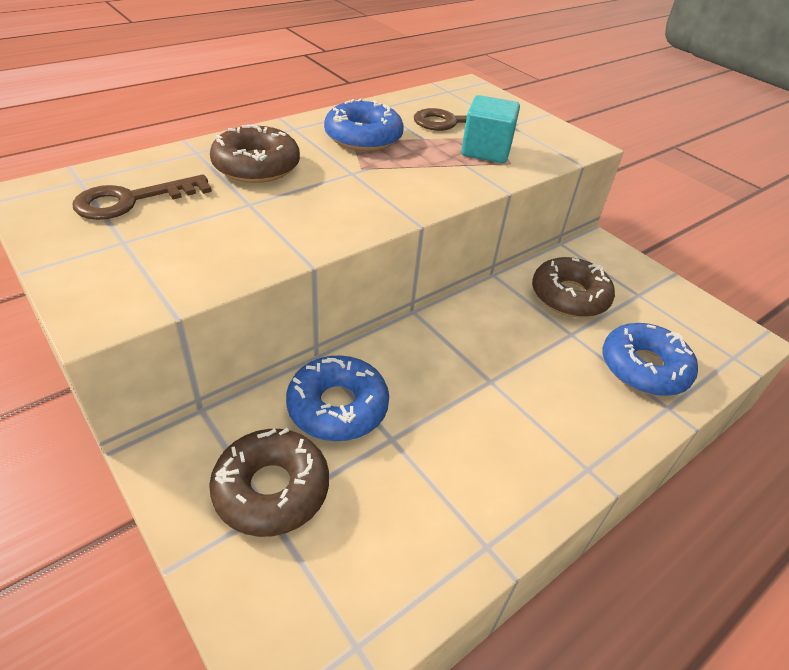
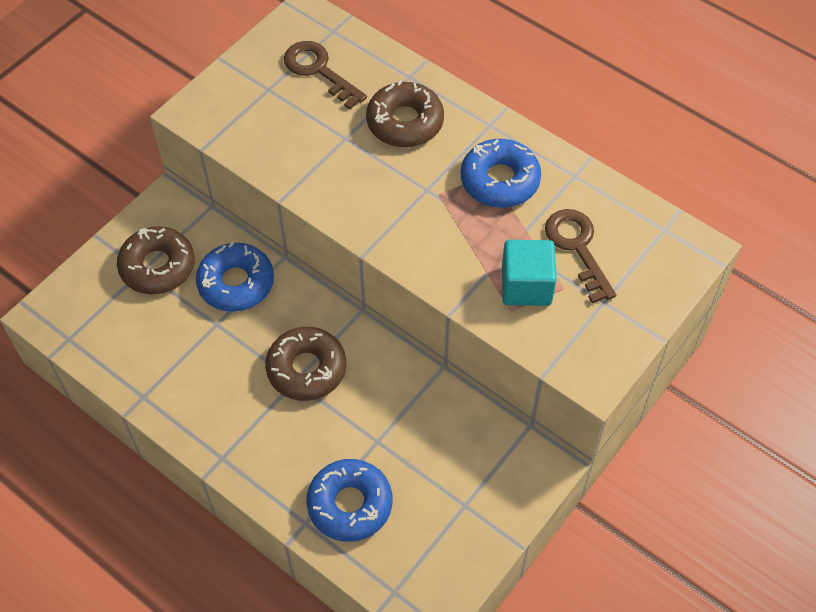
camera: 80 degrees right, 15 degrees up
(569, 296) = (434, 437): brown donut -> brown donut (306, 369)

